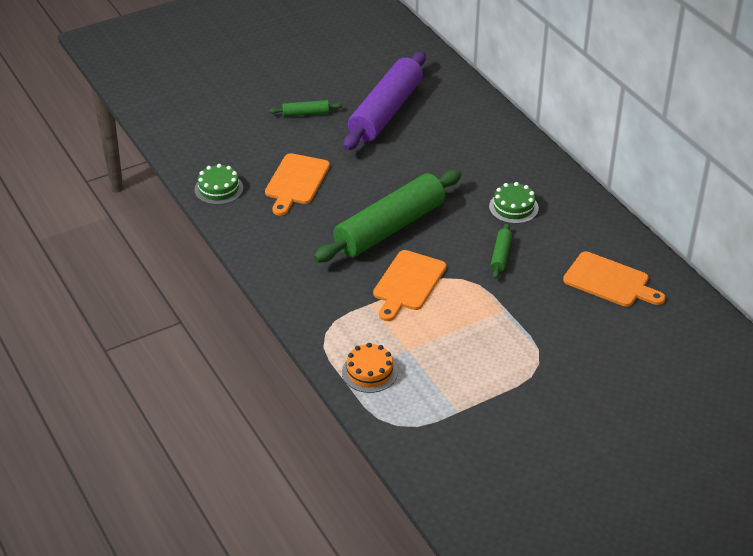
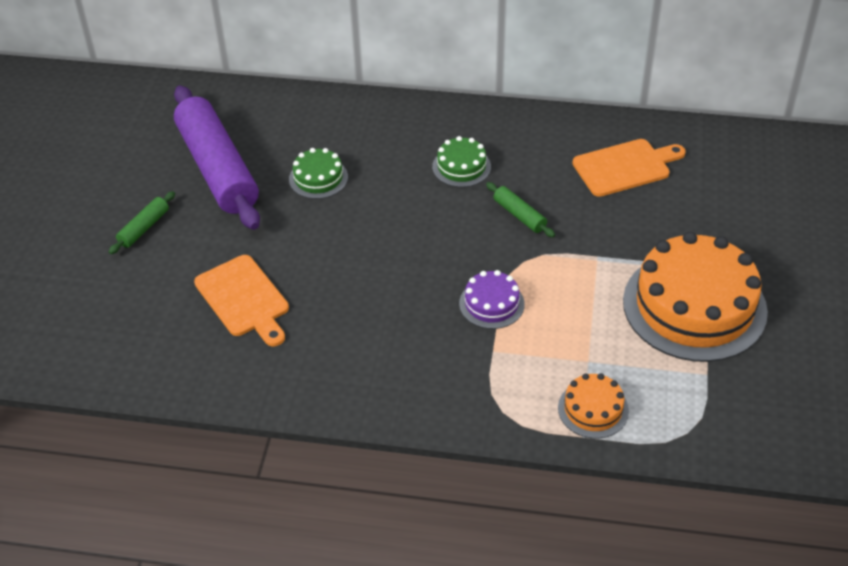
camera: 50 degrees left, 5 degrees up
(218, 189) = (180, 370): green cake -> green cake (318, 178)
(389, 227) = (396, 269): green rolling pin -> none
(408, 283) = (491, 304): orange cutting board -> purple cake
(514, 377) = (694, 306): none -> orange cake

